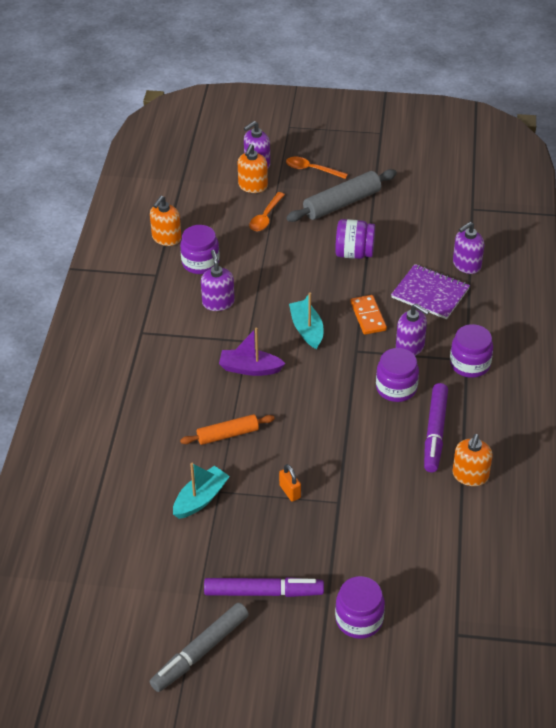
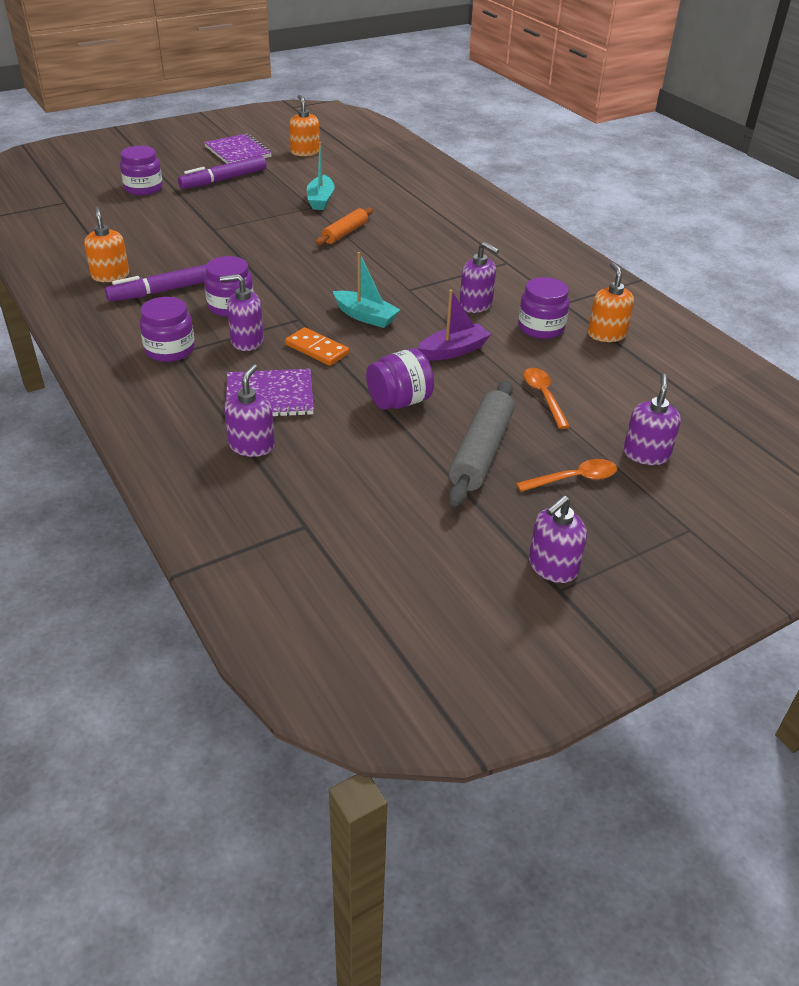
camera: 140 degrees right, 5 degrees down
(200, 652) = (238, 152): grey marker -> purple notebook
(250, 369) = (381, 273): purple boat -> purple boat (453, 351)
(252, 186) = (608, 424): orange soap dispenser -> orange soap dispenser (305, 152)
(290, 491) = (258, 222): orange padlock -> none
(372, 141) = (552, 567): none -> purple soap dispenser
(435, 432) = (165, 290): purple marker -> purple marker turned 90 degrees counterclockwise

